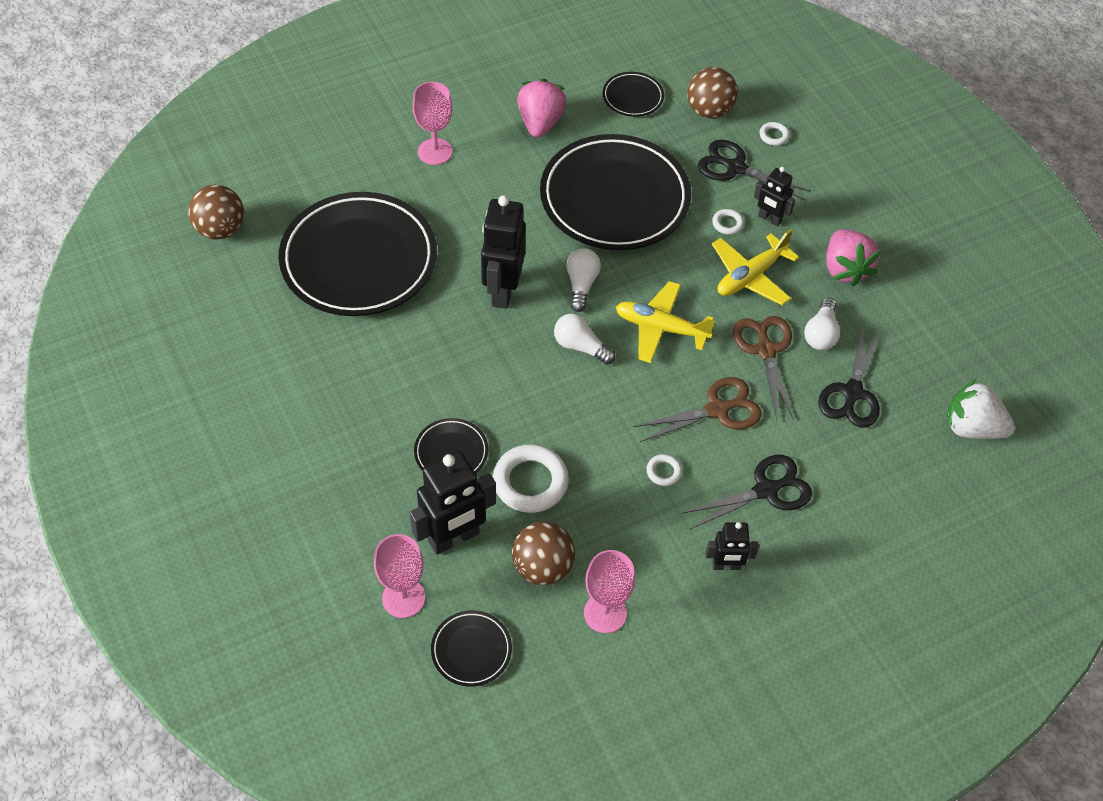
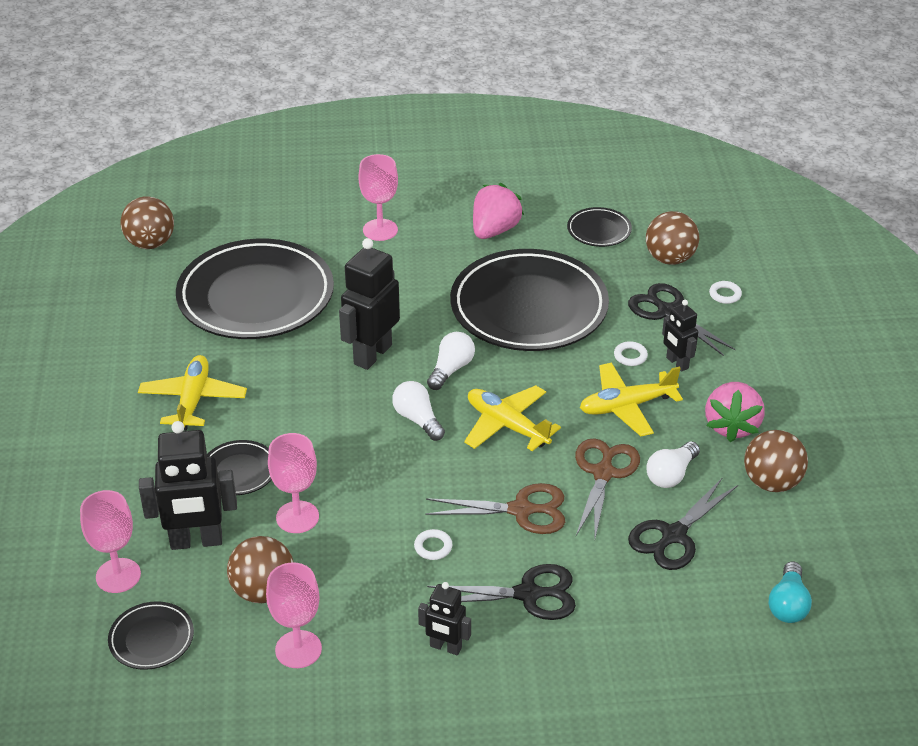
camera: 25 degrees right, 15 degrees down
(365, 391) = (193, 400): none -> yellow plane
(530, 482) = (297, 517): white ring -> pink goblet
(903, 315) = (771, 482): none -> brown ball
(971, 427) = (788, 604): white strawberry -> turquoise light bulb

